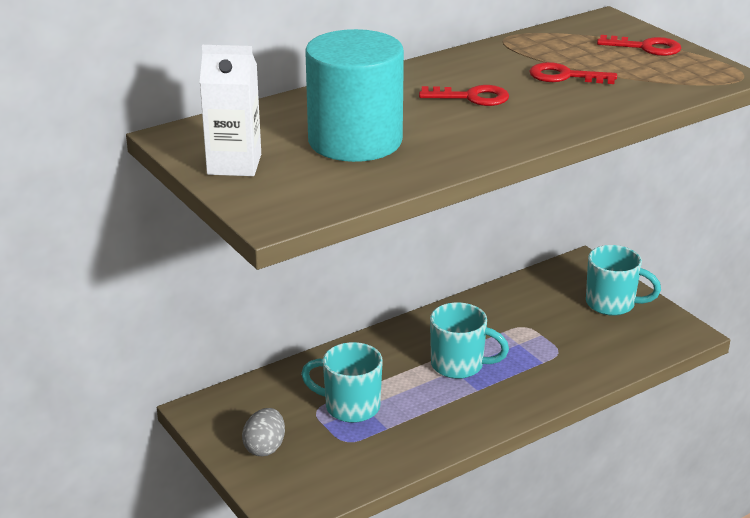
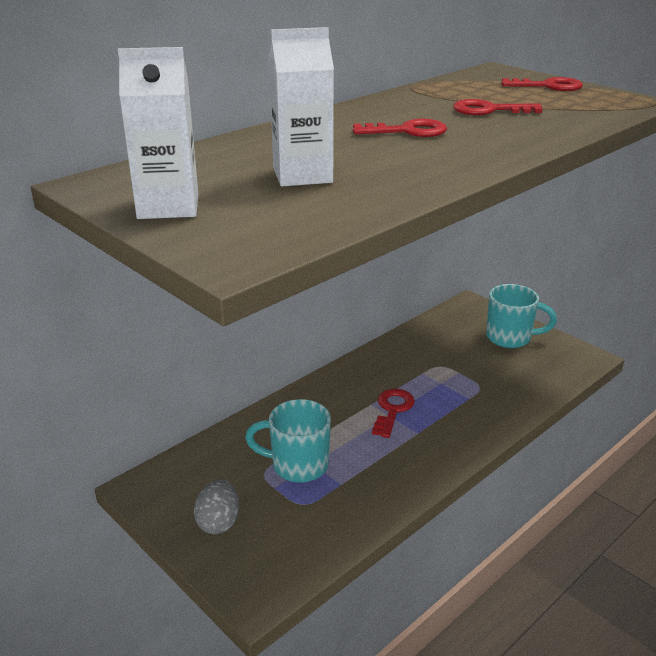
camera: 10 degrees left, 0 degrees up
(355, 141) = (302, 175): turquoise cylinder -> white carton
(459, 365) = (392, 410): turquoise mug -> red key

